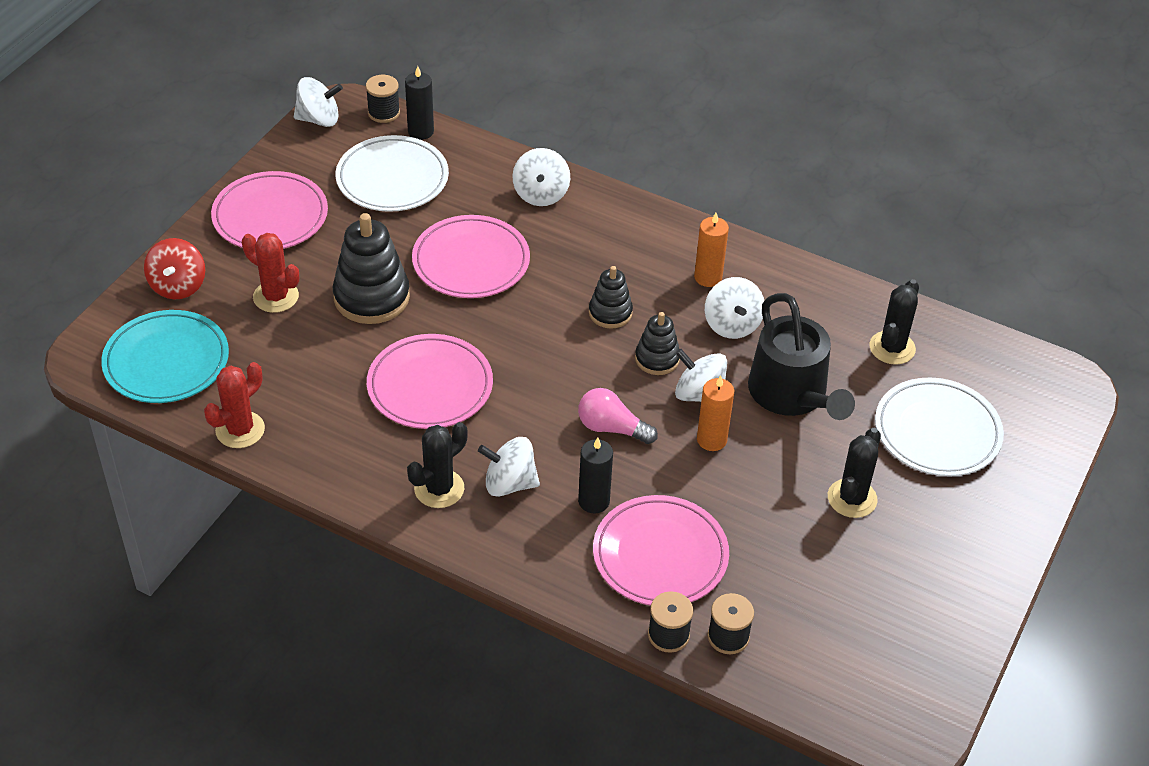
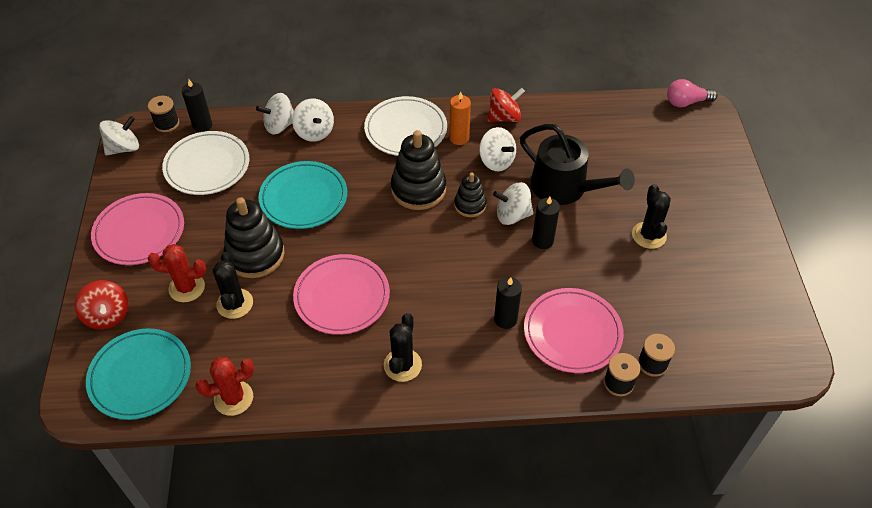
camera: 30 degrees left, 5 degrees up
(240, 430) = (233, 398): red cactus -> red cactus turned 60 degrees clockwise
(471, 261) = (303, 198): pink plate -> turquoise plate
(509, 483) = (444, 336): white spinning top -> white spinning top (279, 126)
(610, 313) = (418, 189): black stacking toy -> black stacking toy, size x1.74
(612, 428) = (478, 264): pink light bulb -> pink light bulb (686, 102)
(711, 440) = (542, 240): orange candle -> black candle
(786, 278) = (504, 117): none -> red spinning top
(892, 348) = (596, 131): black cactus -> black cactus (235, 304)
(937, 431) = (660, 170): white plate -> white plate (406, 129)

